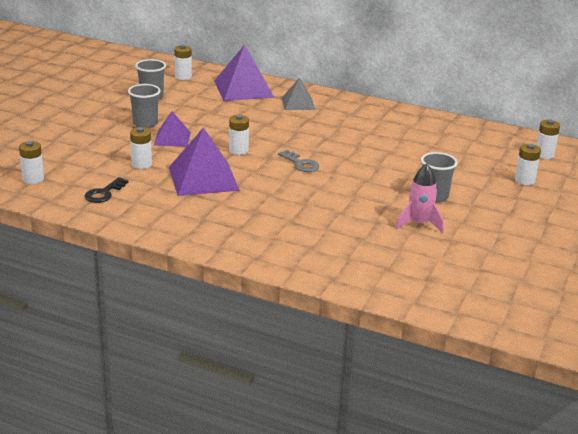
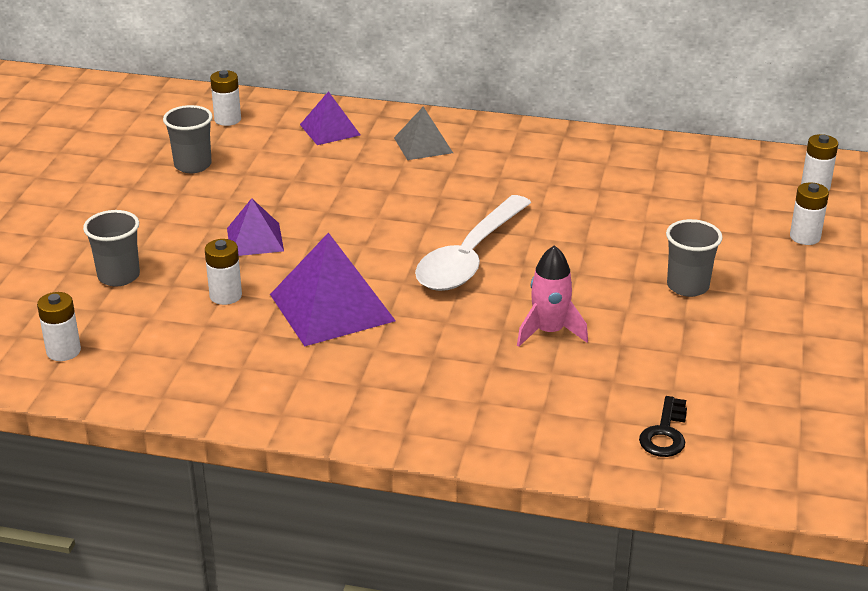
camera: 10 degrees left, 5 degrees up
(104, 193) = (187, 360): black key -> black key (665, 433)
(145, 124) = (202, 217): grey cup -> grey cup (119, 276)
(238, 151) = (366, 247): white battery -> none
(243, 89) = (330, 129): purple pyramid -> purple pyramid, size x0.58
(301, 164) = (469, 257): grey key -> white spoon
(419, 224) = (684, 339): pink rocket -> pink rocket (549, 332)

